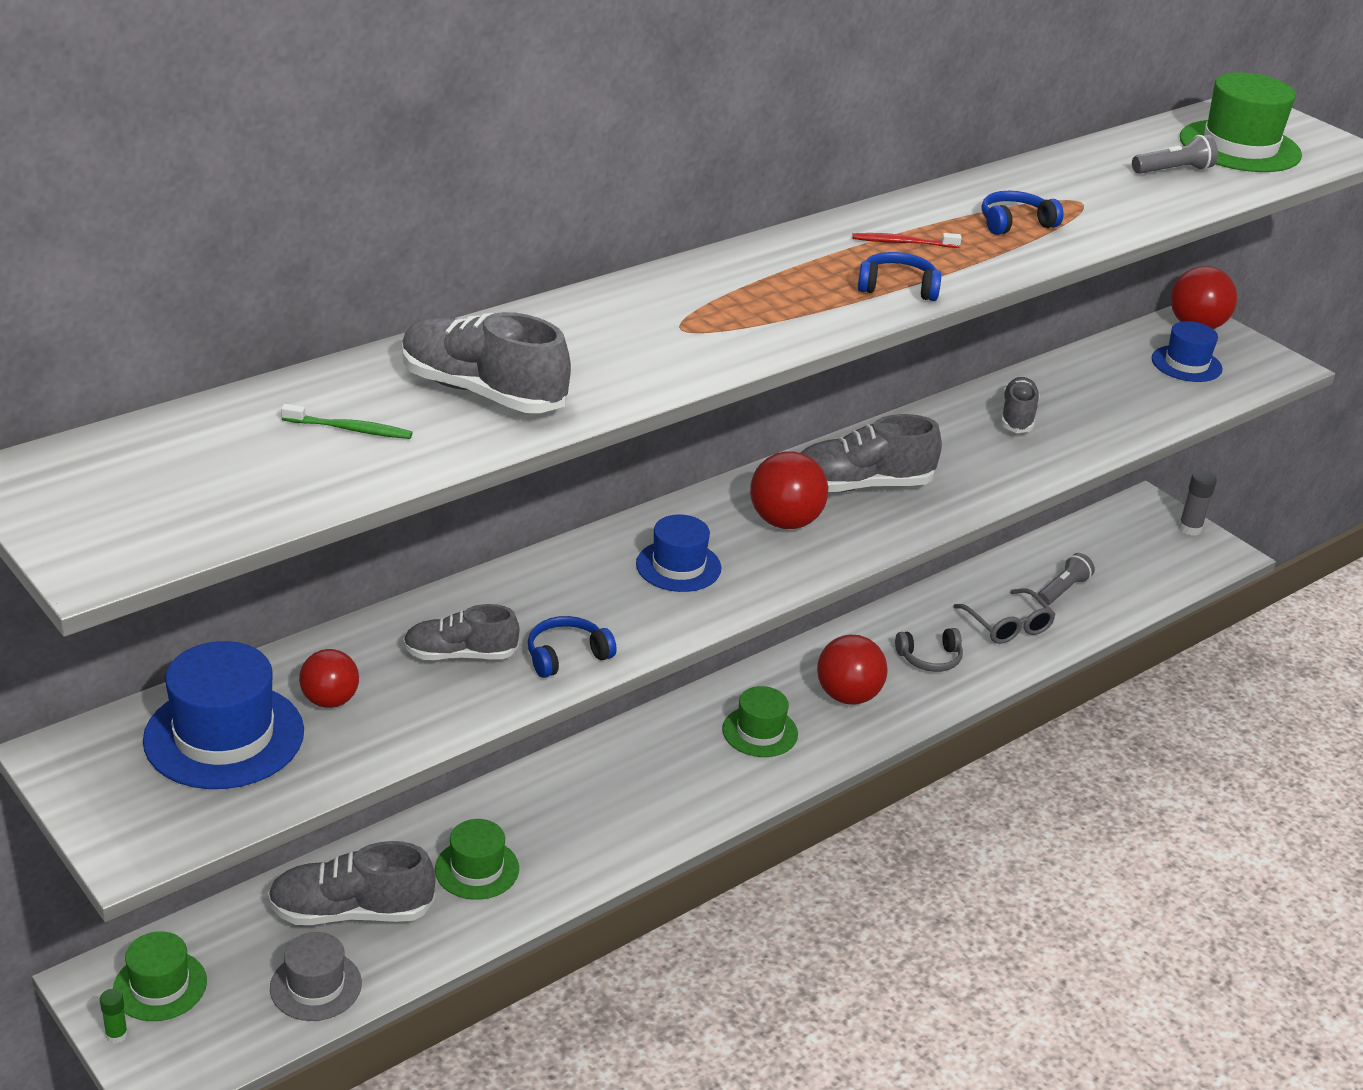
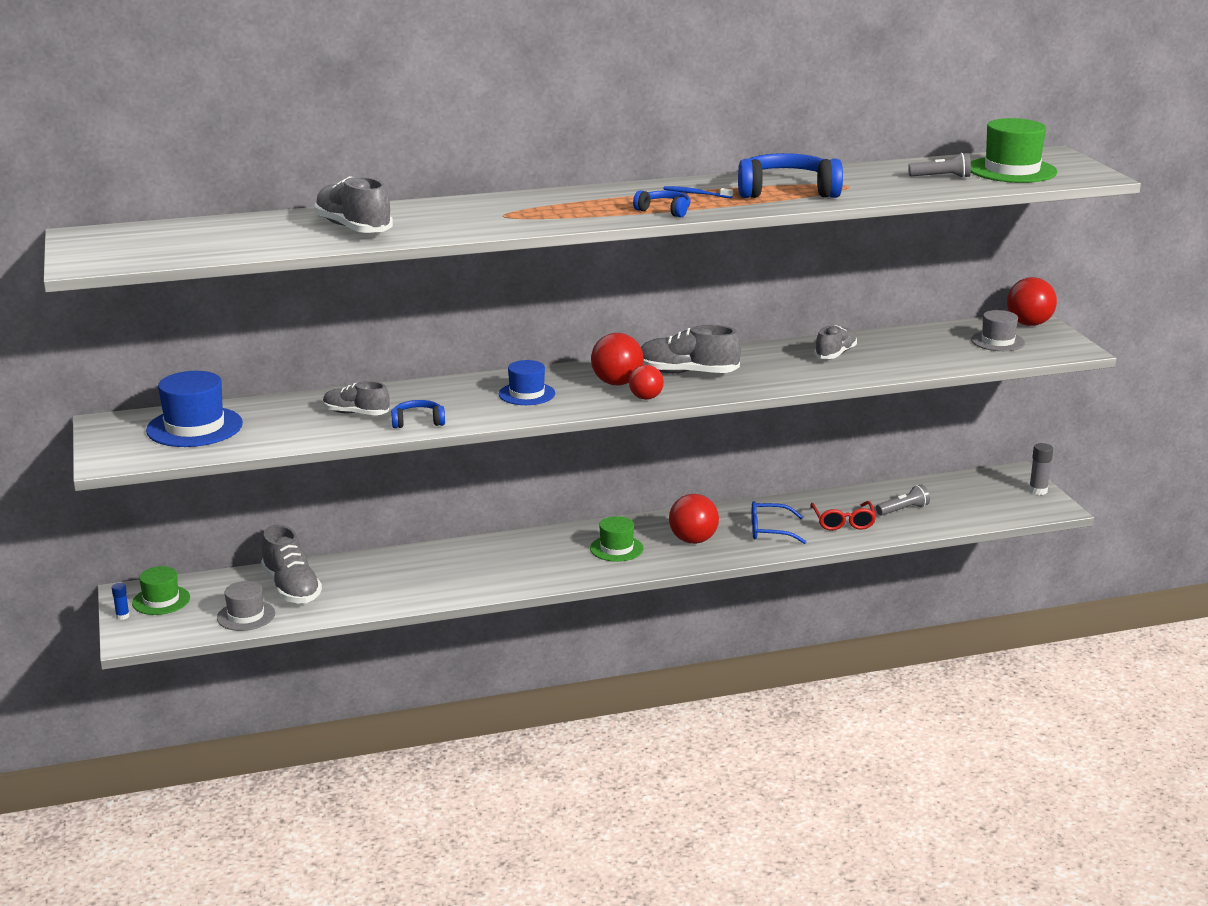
camera: 25 degrees right, 10 degrees down
(116, 1035) = (122, 616): green glue stick -> blue glue stick
(330, 700) = (264, 421): red ball -> red ball (646, 398)
(349, 429) = (263, 234): green toothbrush -> none
(351, 912) = (291, 588): grey shoe -> grey shoe turned 135 degrees counterclockwise
(477, 869) = (381, 582): green hat -> none
(903, 243) = (696, 194): red toothbrush -> blue toothbrush
(930, 658) = (769, 530): grey headphones -> blue glasses
(1008, 626) = (843, 522): grey glasses -> red glasses
(1015, 223) = (787, 191): blue headphones -> blue headphones, size x1.96
(1186, 364) = (997, 341): blue hat -> grey hat

